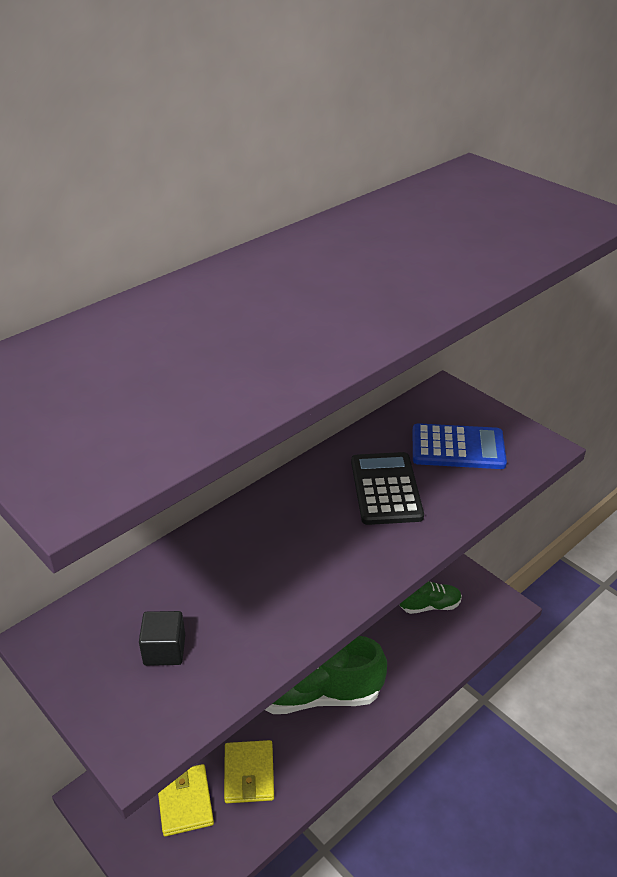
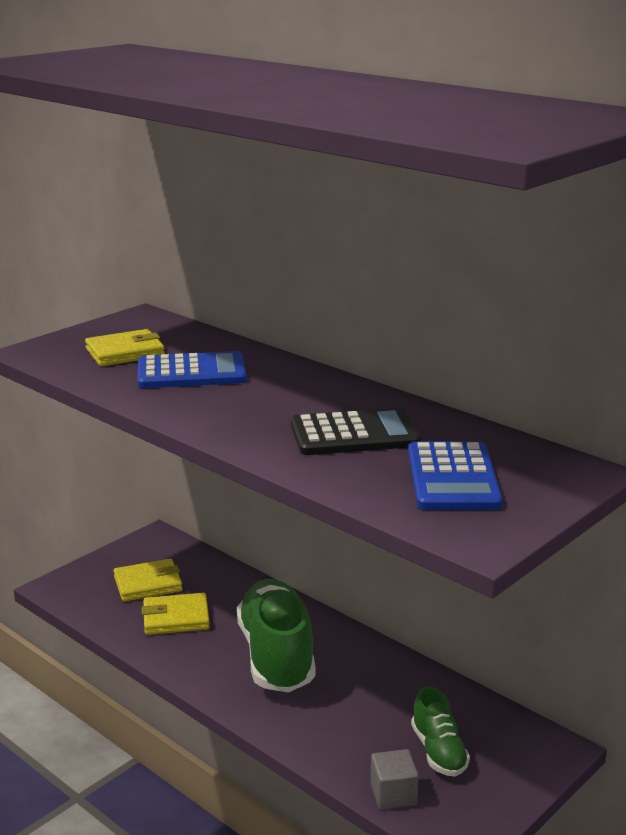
camera: 85 degrees right, 15 degrees down
(164, 650) = (125, 352): black cube -> yellow wallet
(236, 590) = (191, 372): none -> blue calculator
(471, 635) = (393, 794): none -> grey cube

